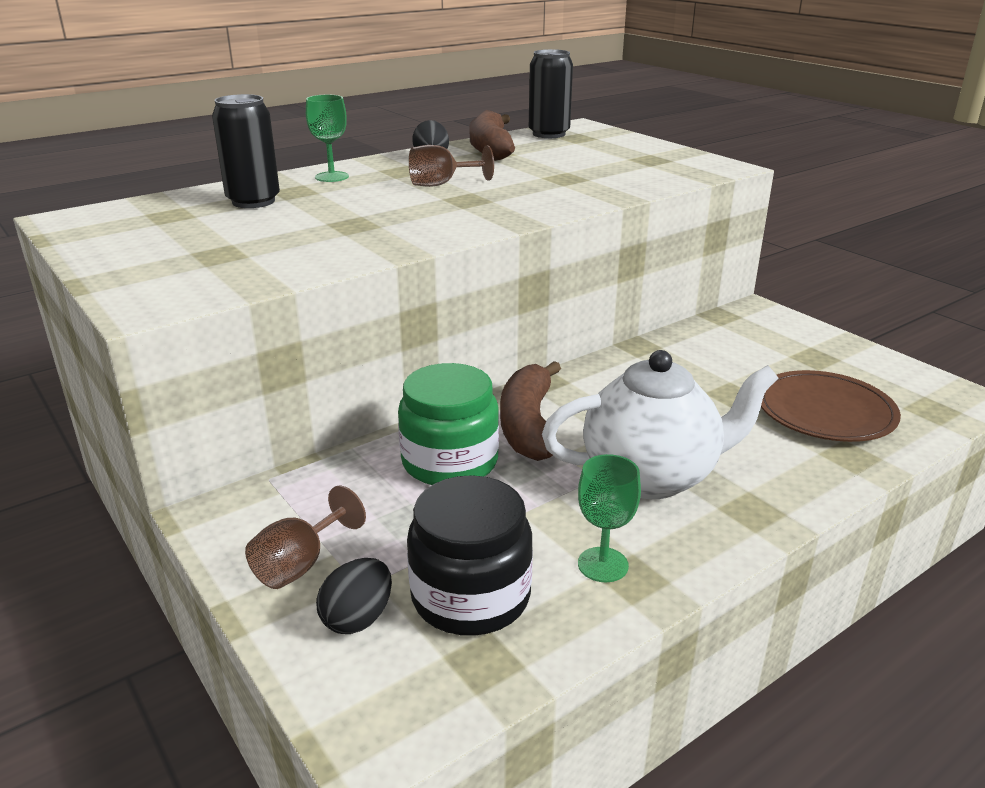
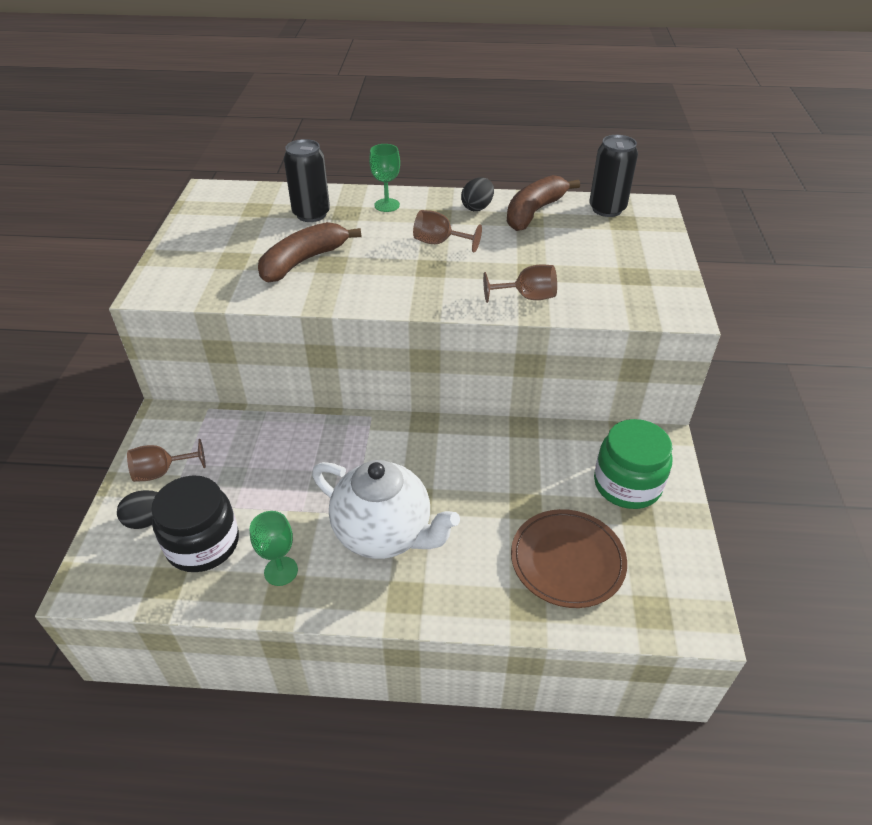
camera: 40 degrees right, 15 degrees up
(450, 462) = (297, 452): green jar -> green jar (627, 484)
(528, 424) = (369, 451): brown banana -> brown banana (303, 261)
(594, 191) = (527, 297): none -> brown goblet

